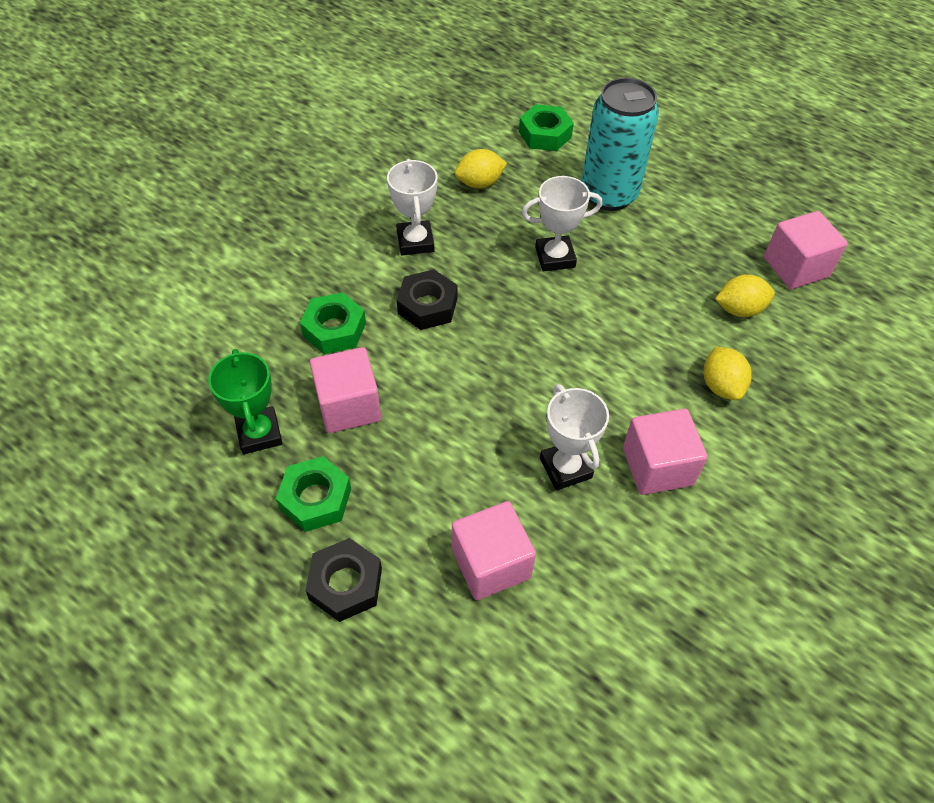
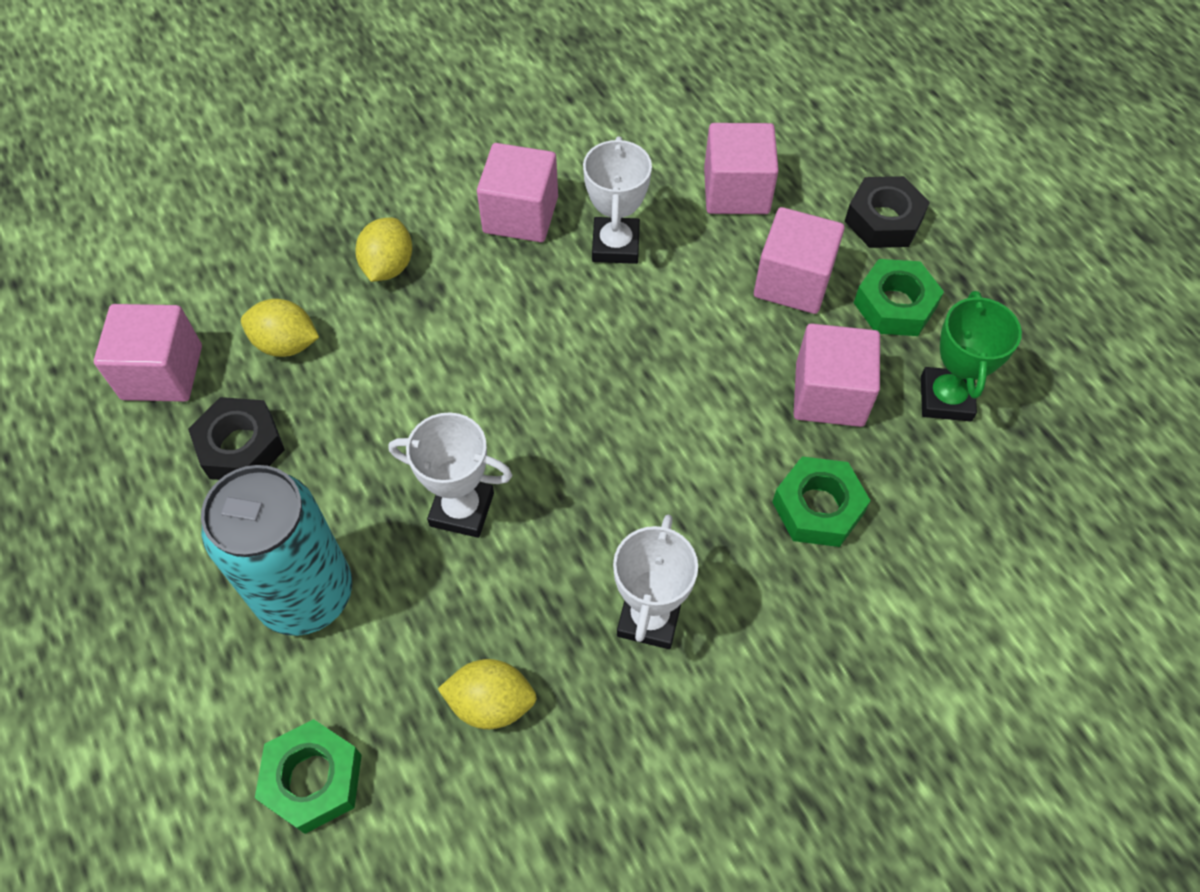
camera: 155 degrees left, 5 degrees up
(407, 489) = (793, 282): none -> pink cube
(427, 306) = (678, 497): black nut -> black nut (241, 446)

